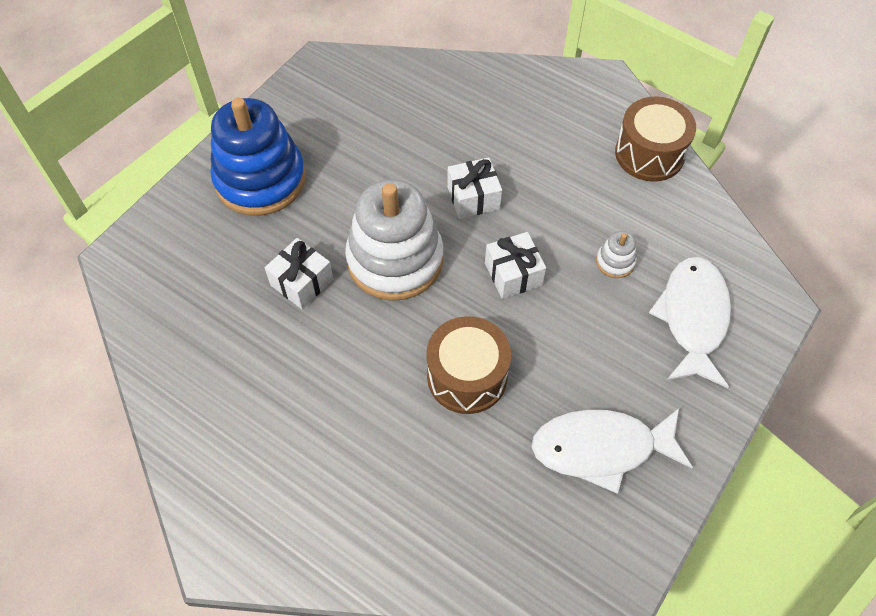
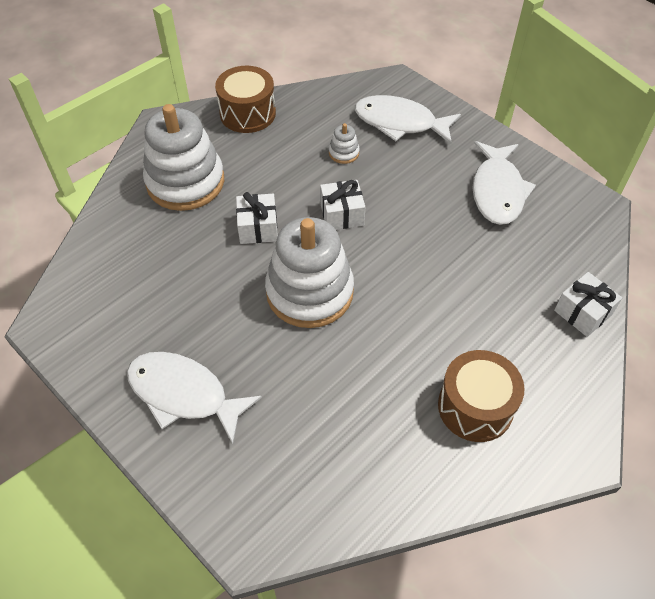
camera: 80 degrees left, 5 degrees down
(260, 179) = (184, 394): blue stacking toy -> white fish
(302, 282) = (318, 367): white gift -> white gift (582, 312)
(467, 376) = (431, 258): brown drum -> brown drum (475, 407)
(522, 121) = (185, 182): none -> white stacking toy

